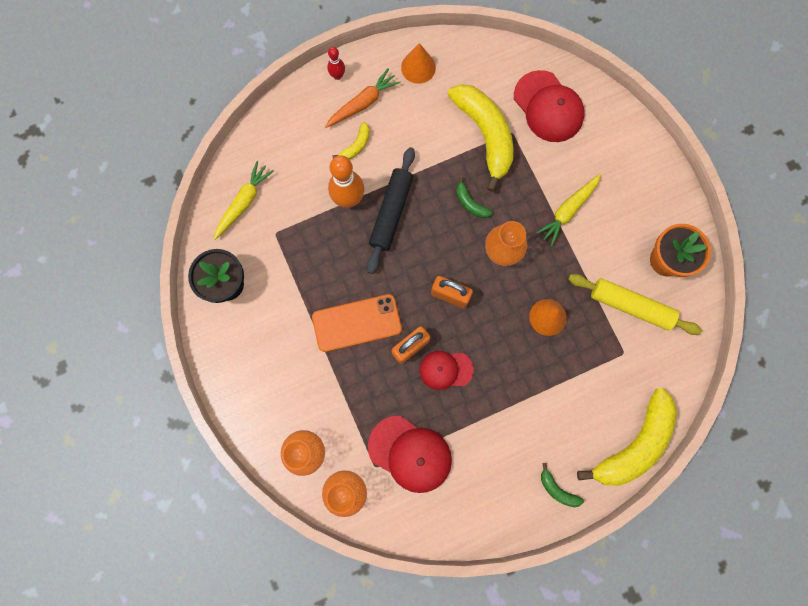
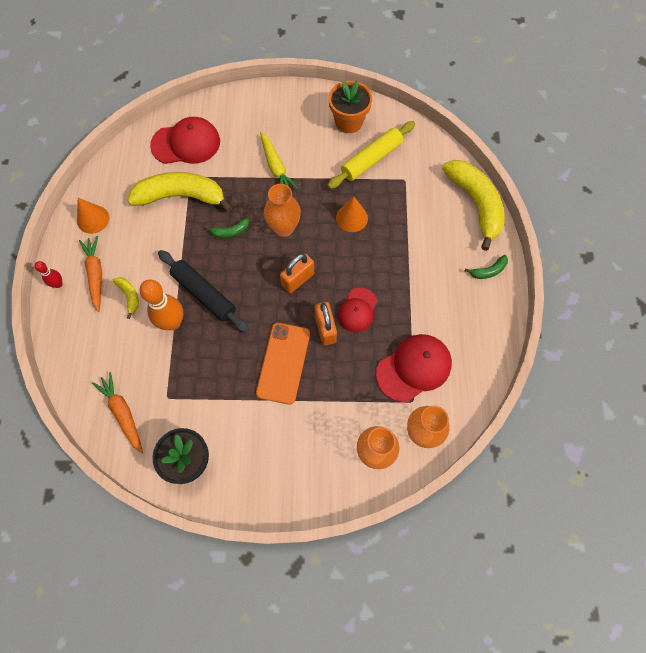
camera: 65 degrees left, 10 degrees down
(244, 202) = (123, 413): yellow carrot -> orange carrot

